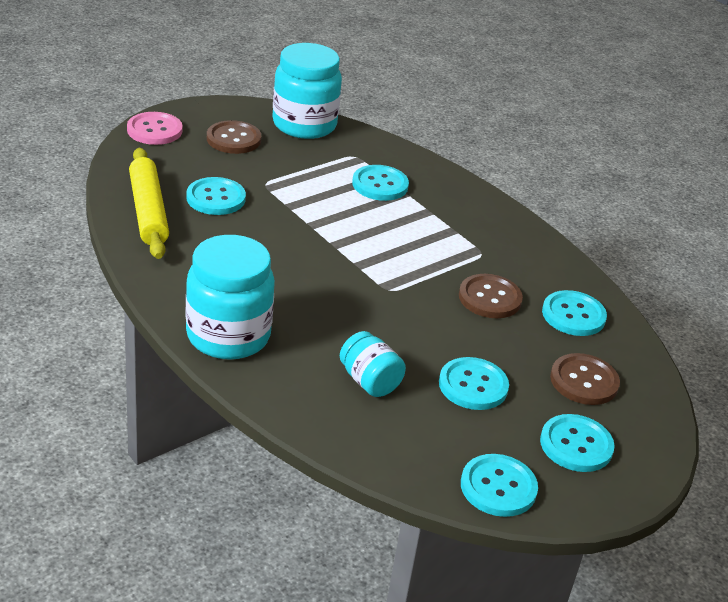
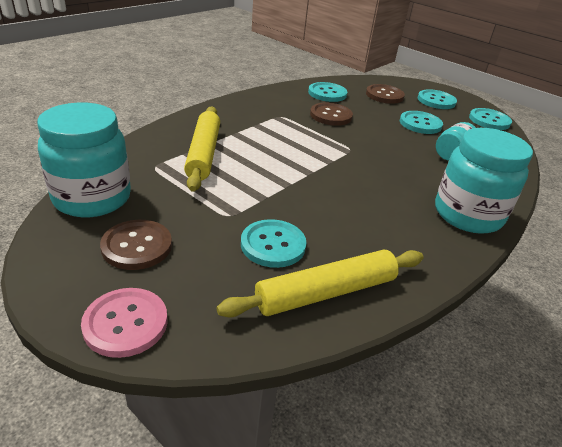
camera: 100 degrees left, 0 degrees up
(380, 185) = (203, 153): turquoise button -> yellow rolling pin

